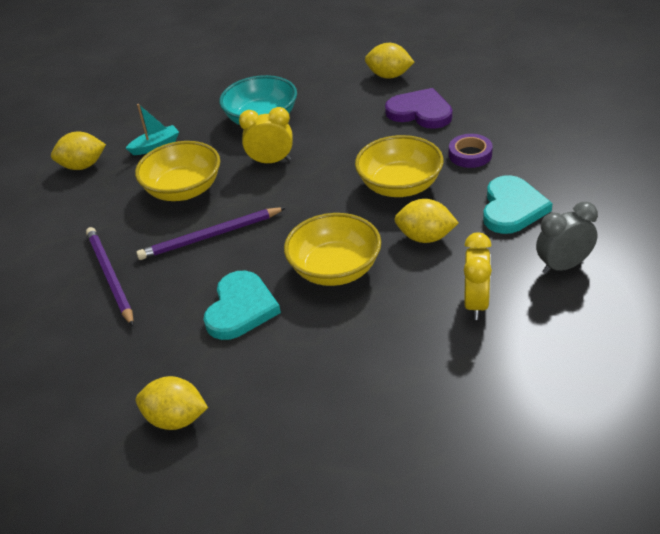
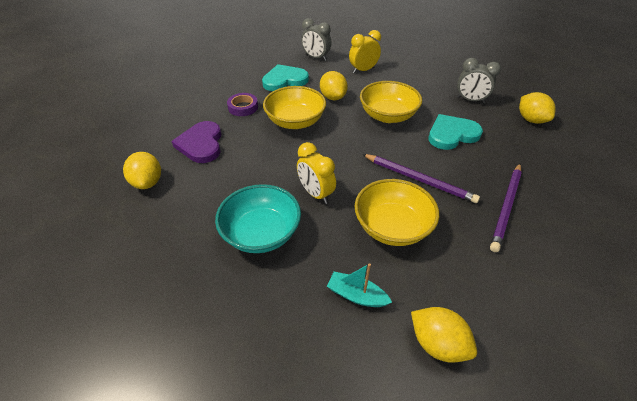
camera: 130 degrees left, 5 degrees up
(283, 383) = (470, 100): none -> grey clock

